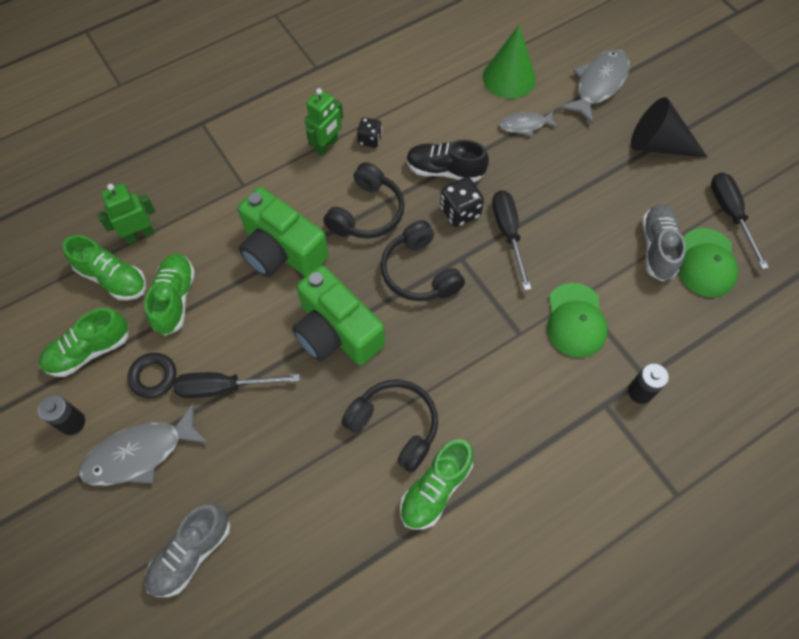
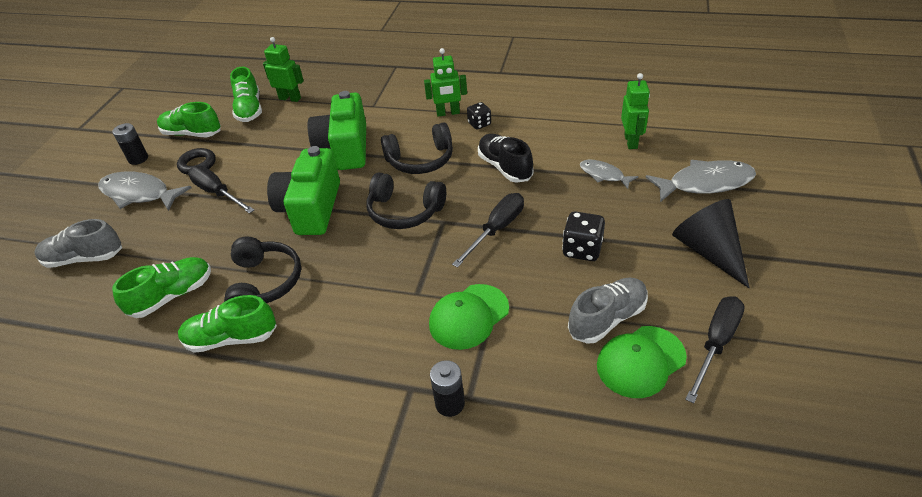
camera: 50 degrees right, 20 degrees down
(175, 299) = (260, 137): green shoe -> green shoe (172, 296)
(419, 272) = (404, 211): black headphones -> black headphones turned 90 degrees counterclockwise
(460, 212) = (481, 196): black dice -> black dice (582, 249)
(509, 77) = (631, 141): green cone -> green robot

